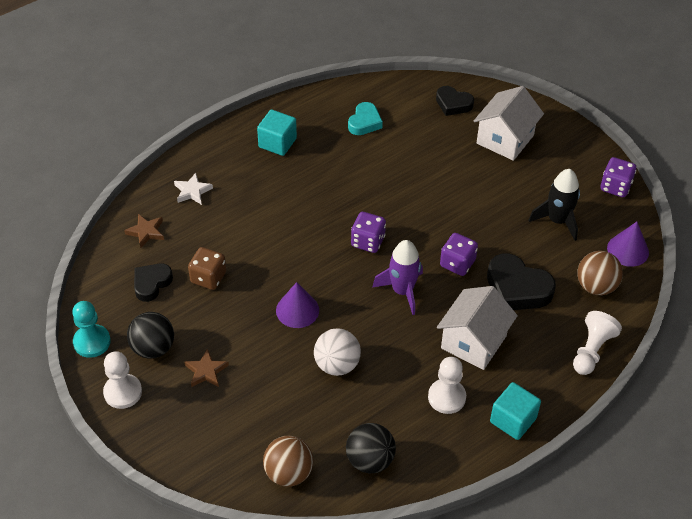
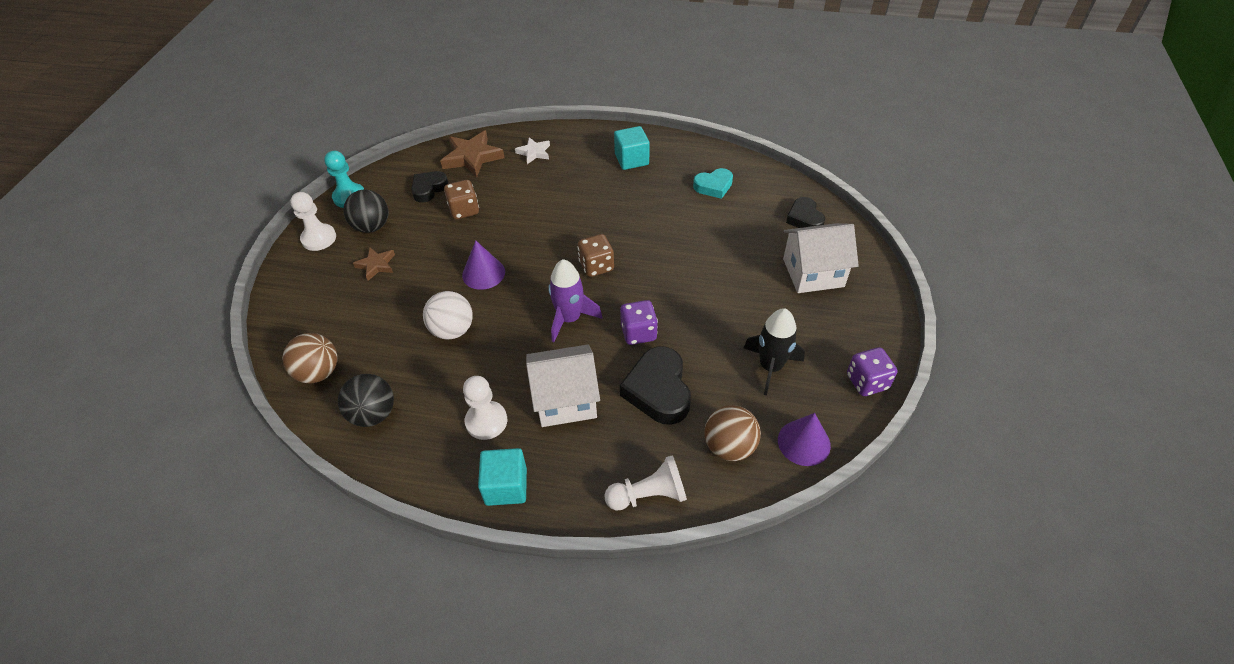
camera: 50 degrees right, 0 degrees up
(146, 232) = (472, 157): brown star -> brown star, size x1.72
(151, 284) = (429, 189): black heart -> black heart turned 45 degrees counterclockwise
(368, 241) = (596, 266): purple dice -> brown dice

